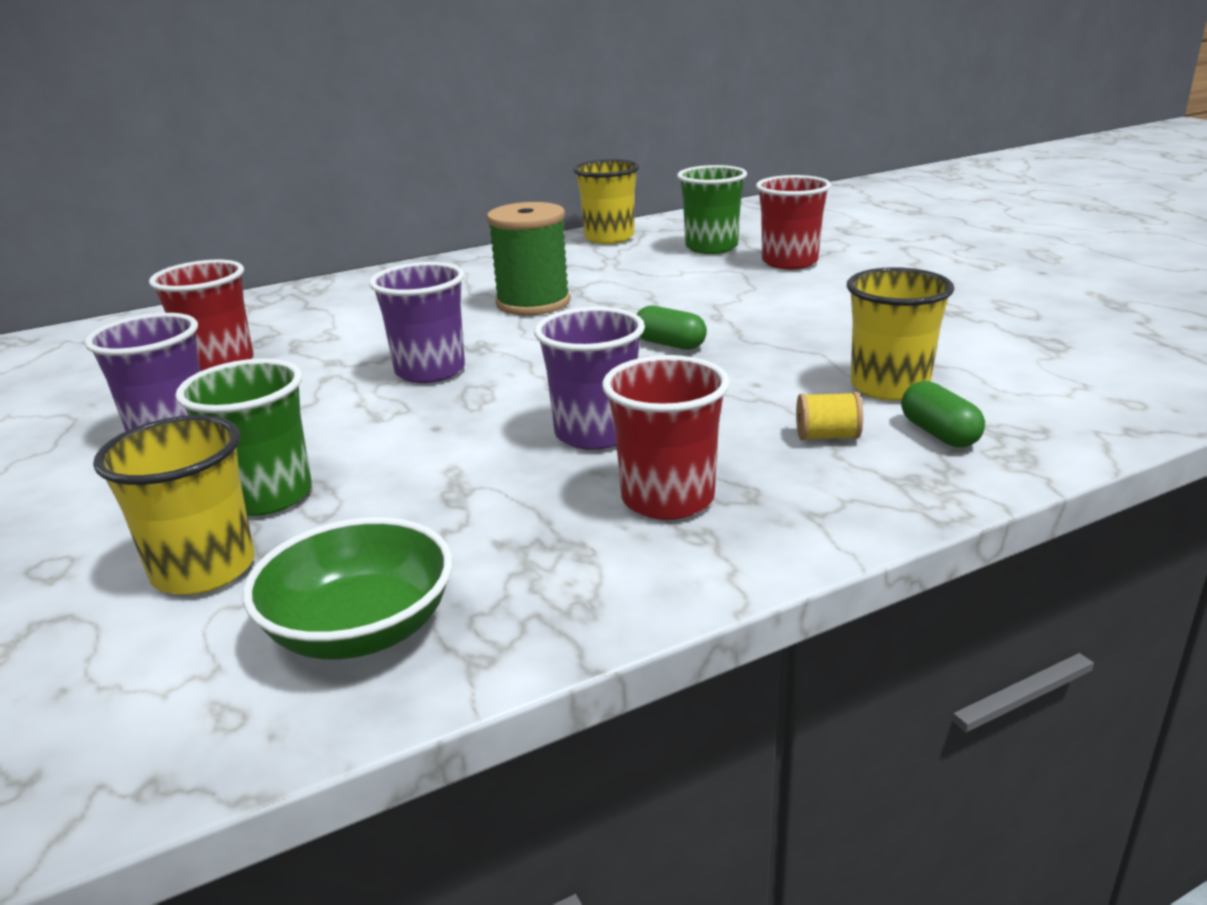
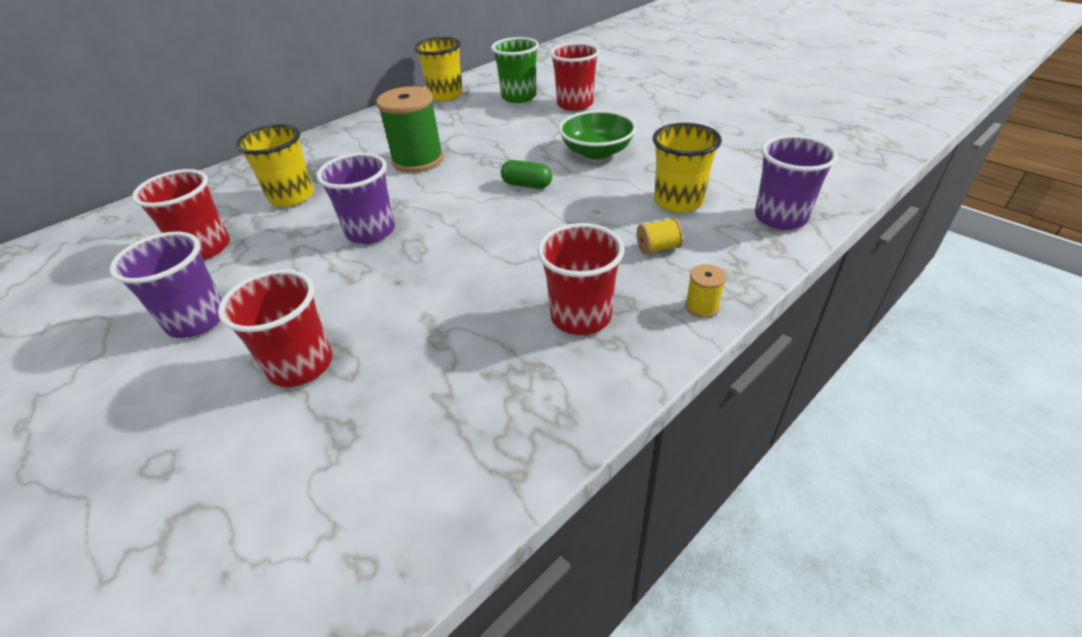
camera: 15 degrees left, 15 degrees up
(204, 569) = (283, 441): yellow cup -> yellow cup (292, 196)
(267, 496) = (300, 365): green cup -> red cup
(361, 630) = (424, 469): green bowl -> green bowl (597, 152)
(595, 433) = (510, 269): purple cup -> purple cup (780, 217)
(859, 513) = (702, 306): none -> yellow spool
(939, 434) = (722, 235): green capsule -> none

